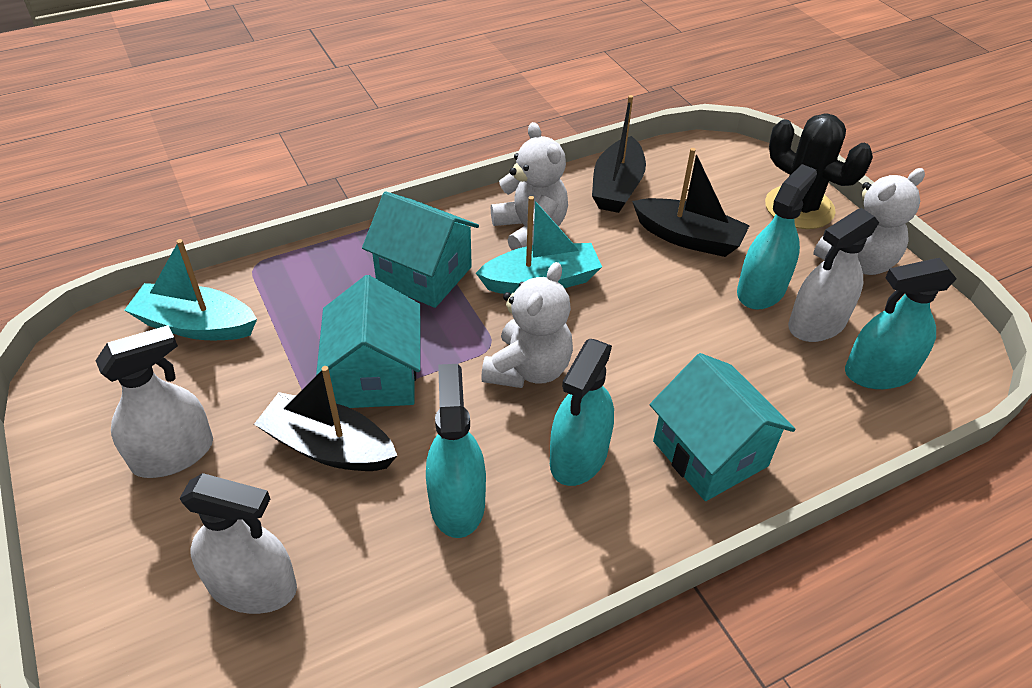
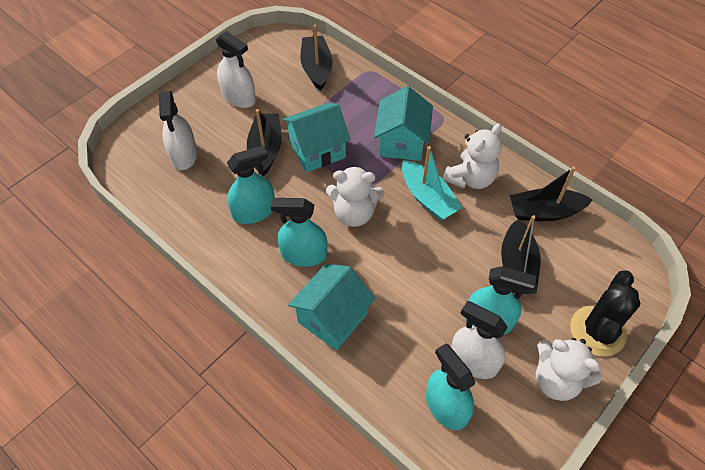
camera: 70 degrees right, 10 degrees up
(196, 325) = (316, 68): turquoise boat -> black boat

